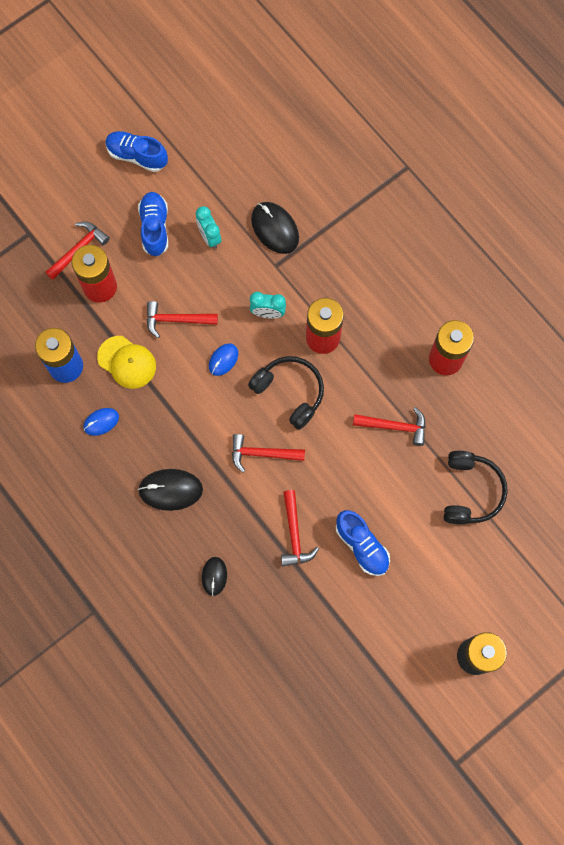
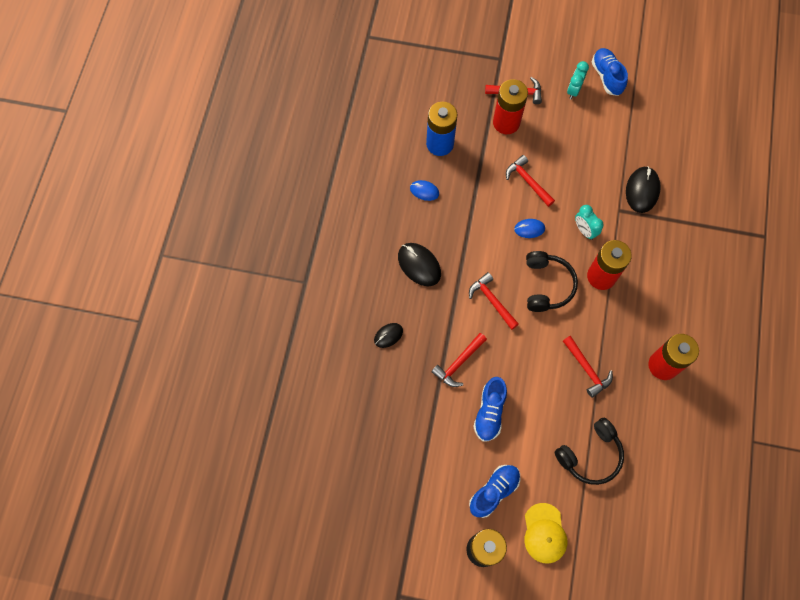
camera: 50 degrees right, 5 degrees down
(127, 362) = (474, 175): yellow cap -> yellow cap (544, 533)
(155, 228) = (572, 122): blue shoe -> blue shoe (494, 491)
(209, 237) = (598, 157): turquoise clock -> turquoise clock (573, 90)

